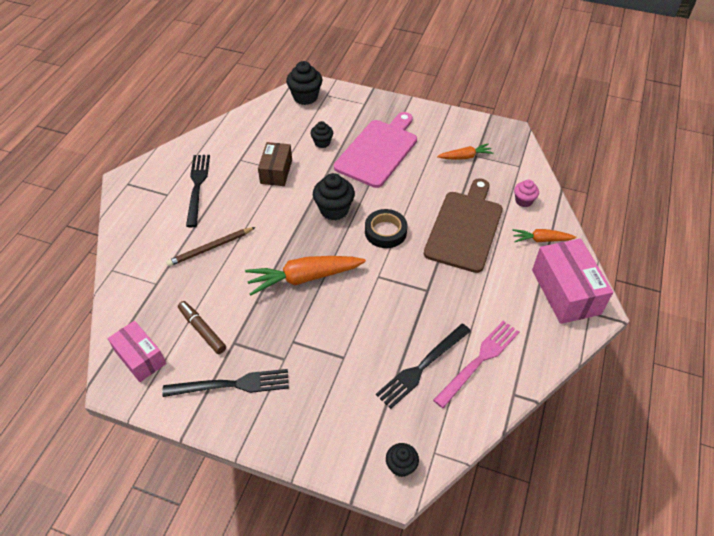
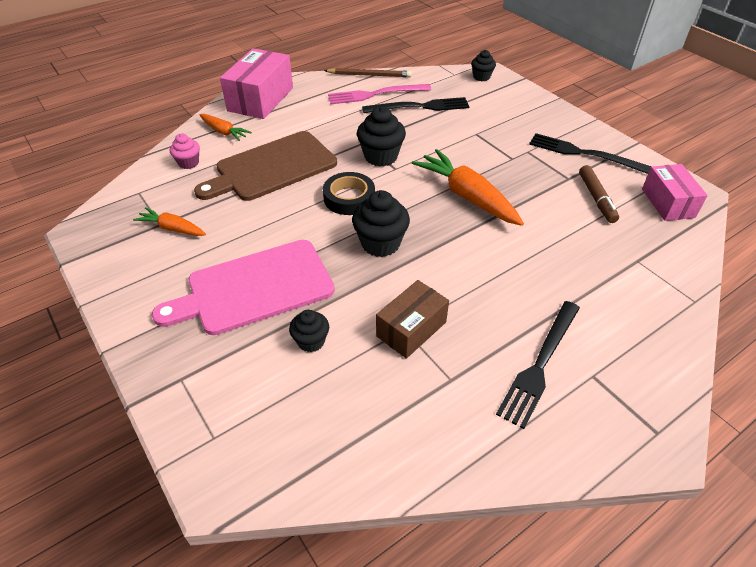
camera: 145 degrees left, 5 degrees down
(210, 248) = (556, 269): brown pencil -> brown pencil (369, 75)
(304, 278) = (467, 196): orange carrot -> orange carrot turned 150 degrees counterclockwise
(305, 97) = (250, 455): black cupcake -> black cupcake (381, 156)

